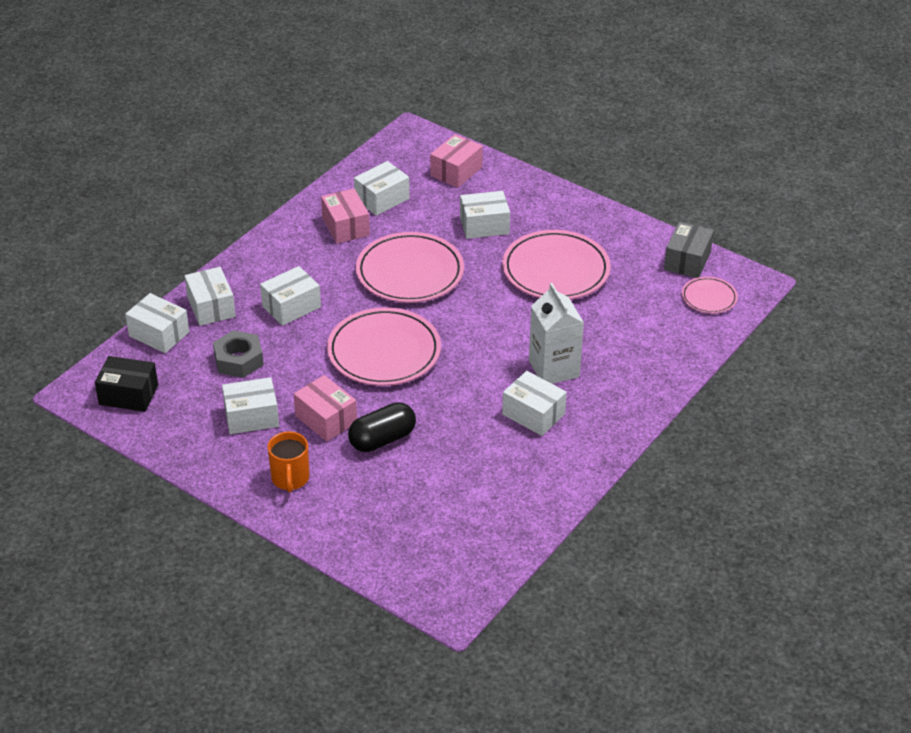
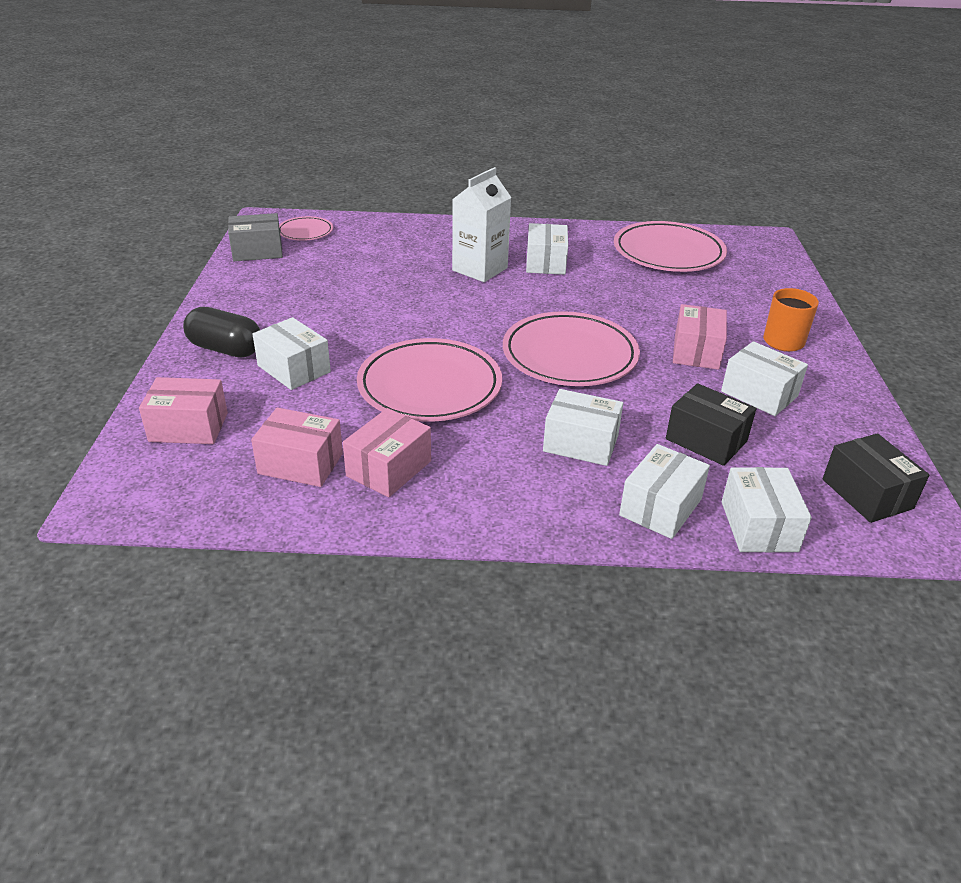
camera: 125 degrees left, 5 degrees down
(238, 360) = (706, 440): grey nut -> black box
(382, 199) = (300, 463): white box -> pink box
(382, 439) = (673, 315): black capsule -> black capsule (225, 349)
(556, 270) = (336, 306): pink plate -> pink plate (668, 253)

